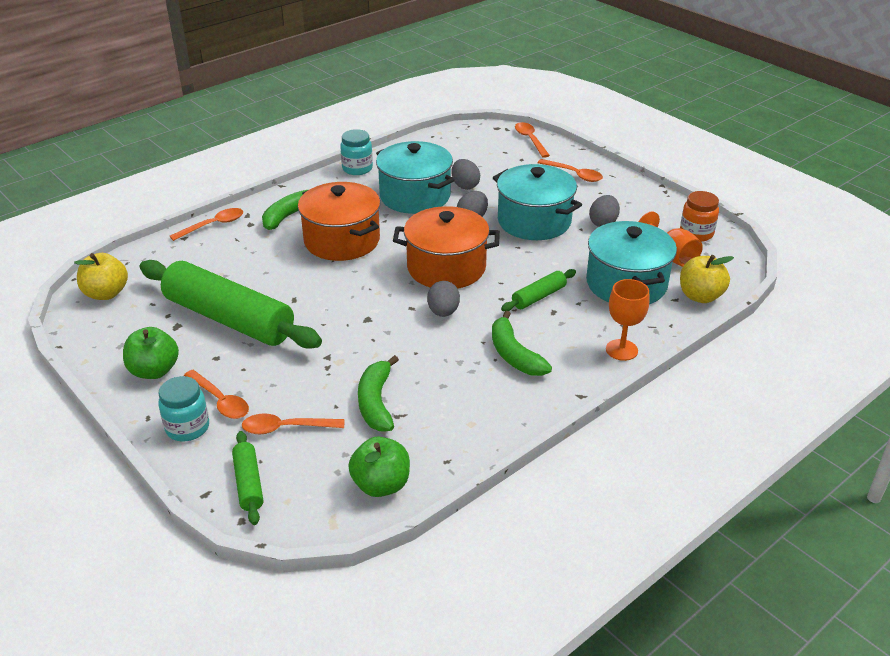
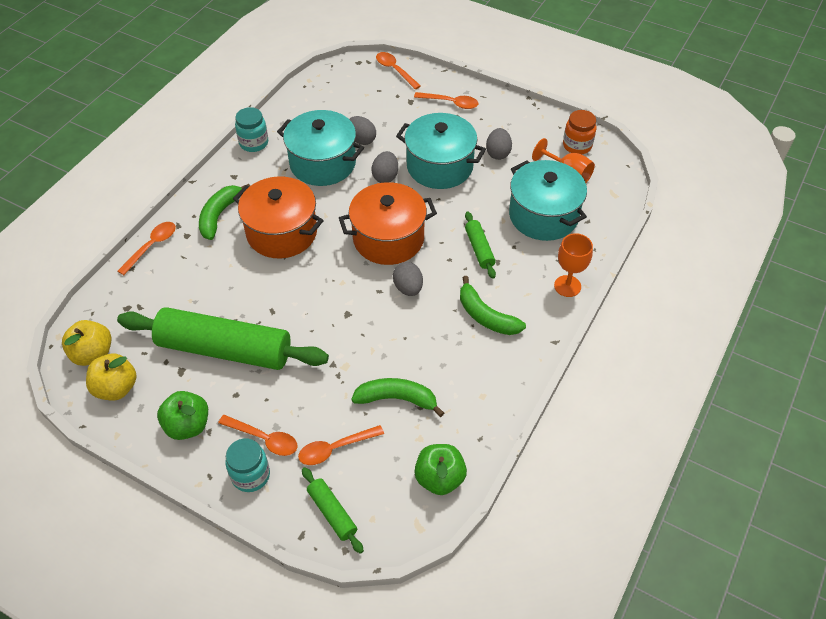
camera: 20 degrees left, 15 degrees up
(376, 402) = (397, 399): green banana -> green banana turned 120 degrees clockwise
(538, 297) = (479, 249): green rolling pin -> green rolling pin turned 45 degrees counterclockwise
(700, 296) = (605, 213): yellow apple -> yellow apple (116, 388)

